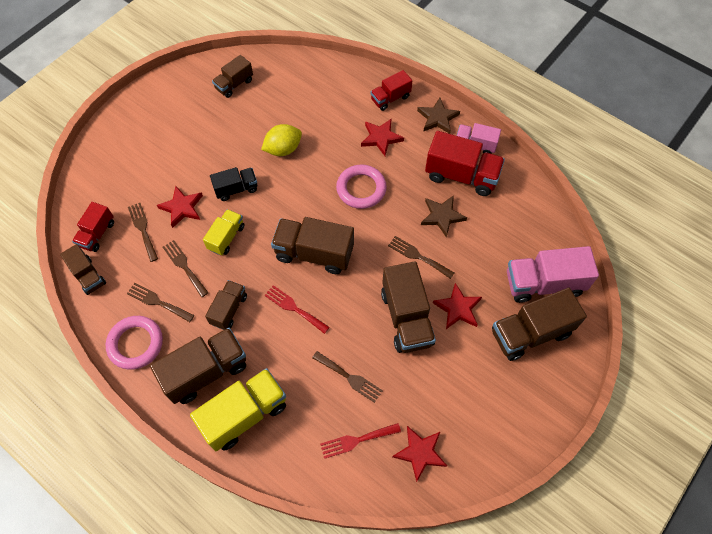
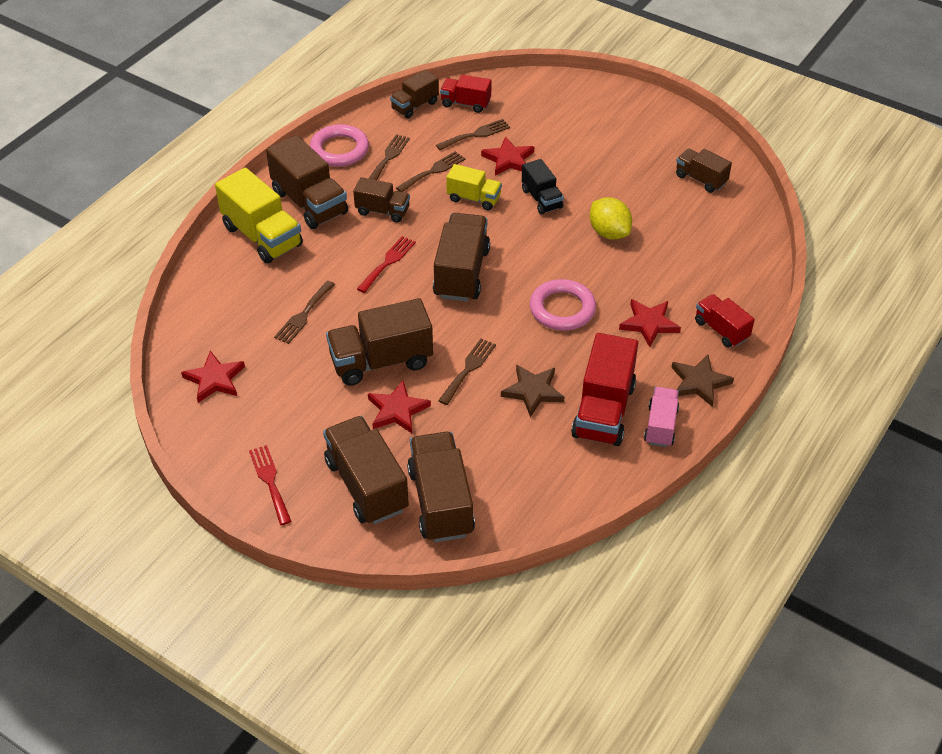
camera: 85 degrees right, 15 degrees down
(356, 440) = (231, 325): red fork -> red fork (270, 481)
(543, 284) = (440, 502): pink truck -> brown truck

